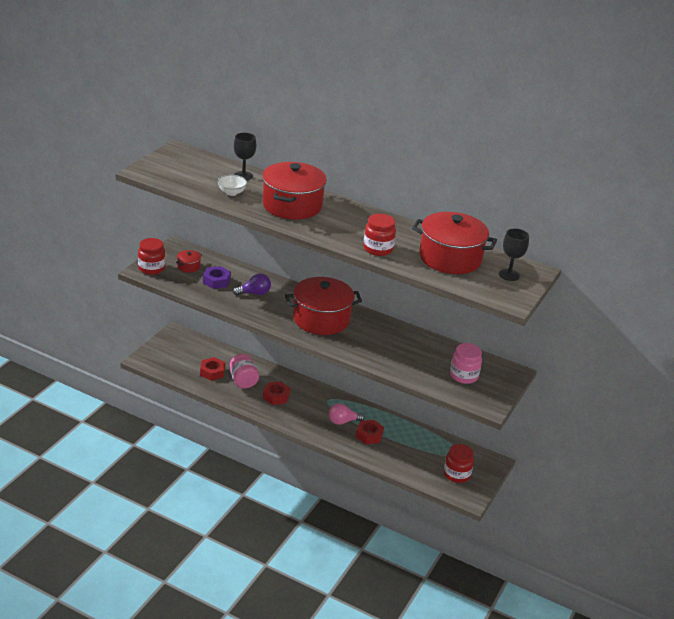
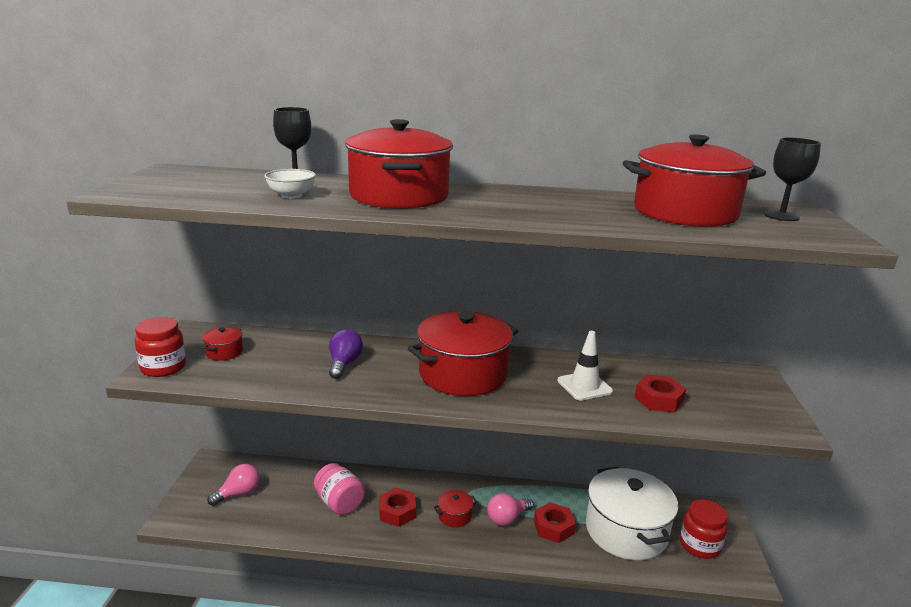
camera: 20 degrees left, 10 degrees down
(185, 357) = (238, 493): none -> pink light bulb
(212, 372) = (289, 504): red nut -> red nut (658, 400)
(216, 281) = (277, 361): purple nut -> none
(254, 293) = (344, 364): purple light bulb -> purple light bulb turned 45 degrees counterclockwise
(310, 410) = (454, 516): none -> red pot
(378, 249) = (580, 218): red jar -> none
(390, 347) = (584, 386): none -> white traffic cone
(415, 452) = (626, 531): none -> white pot
(463, 376) = (710, 397): pink jar -> none

